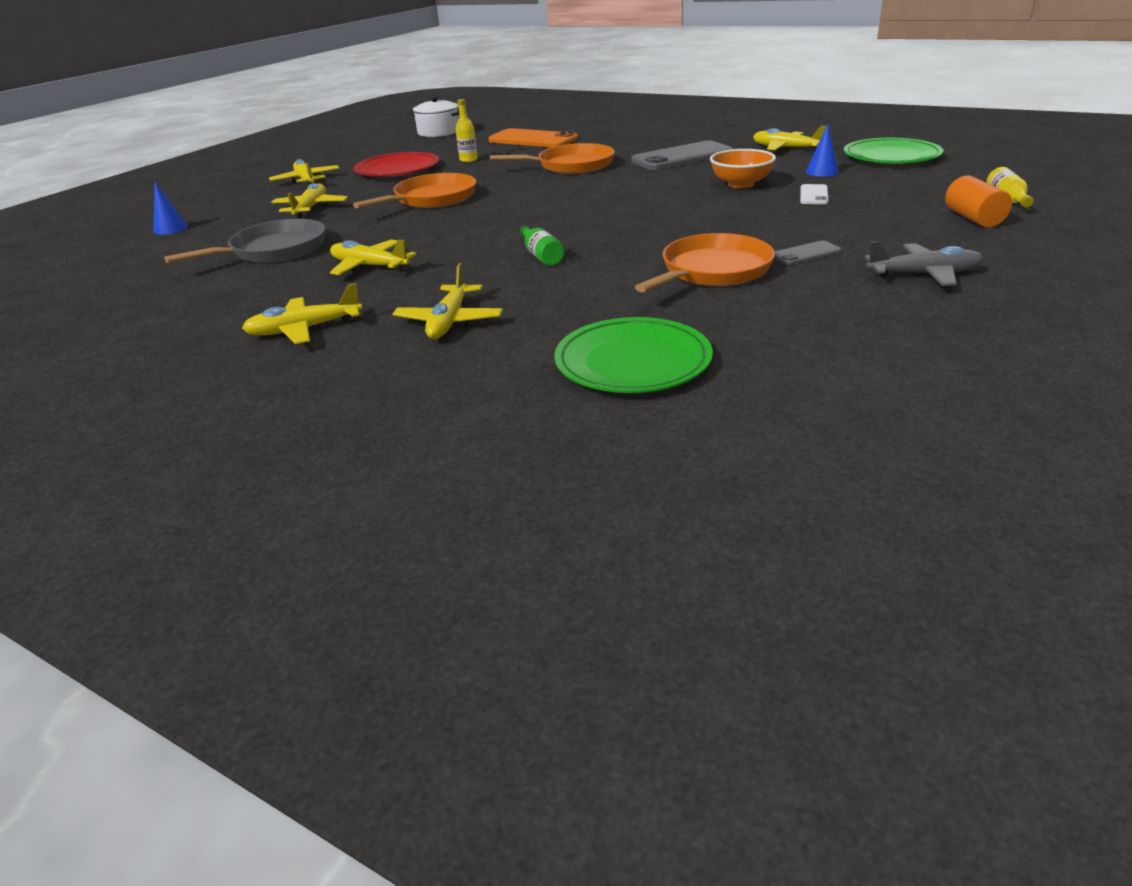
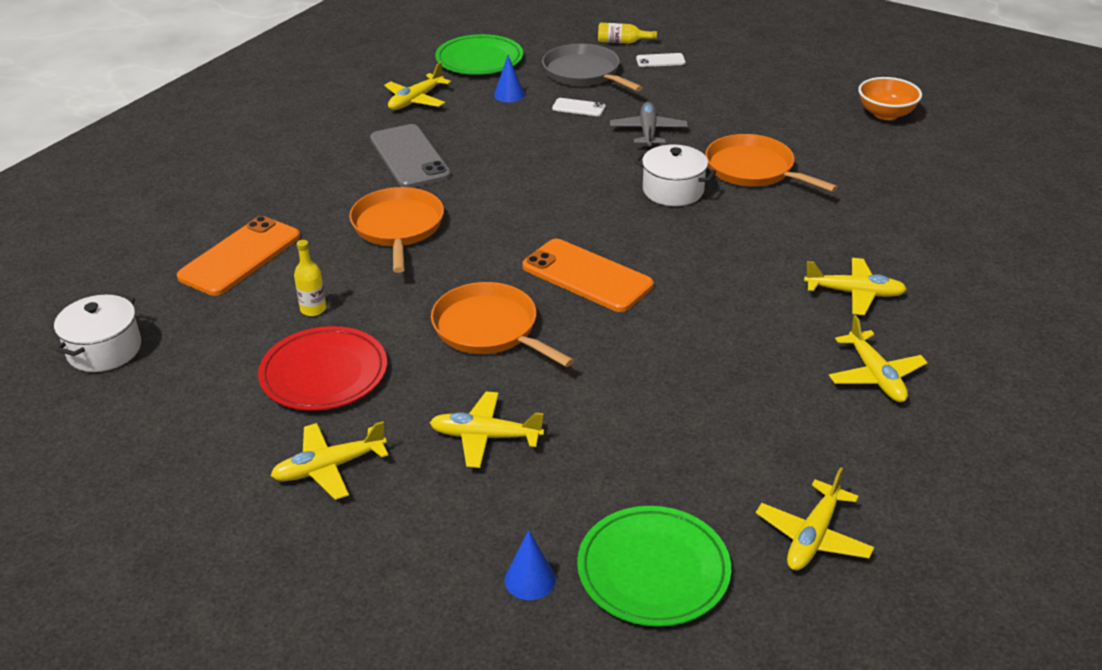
camera: 90 degrees left, 5 degrees up
(274, 250) = (652, 440): grey pan -> grey pan (584, 73)
(369, 266) = (718, 354): yellow plane -> yellow plane (813, 537)
(498, 219) = (587, 276): none -> orange phone
(541, 256) = (706, 248): green bottle -> none
(633, 362) = (915, 212): green plate -> green plate (653, 570)
(652, 239) = (673, 191): none -> white pot
(741, 184) = (529, 136): orange bowl -> orange bowl (885, 114)
(806, 254) = (722, 130): grey phone -> none
(924, 274) = (769, 96): grey plane -> grey plane (648, 131)
(973, 218) = (660, 61): orange cylinder -> white phone

